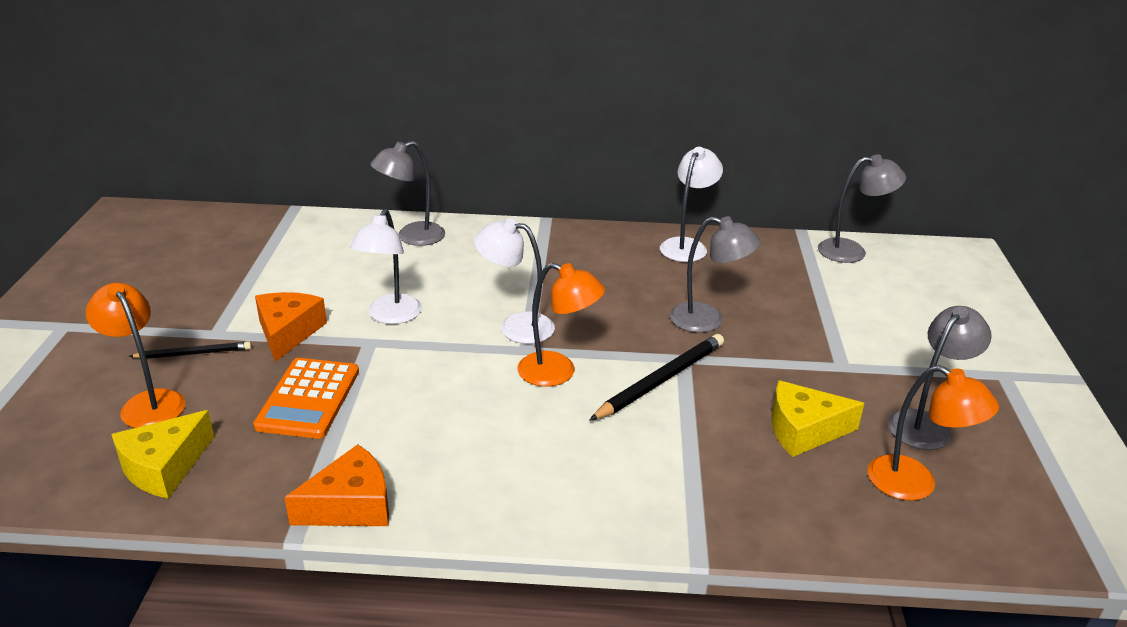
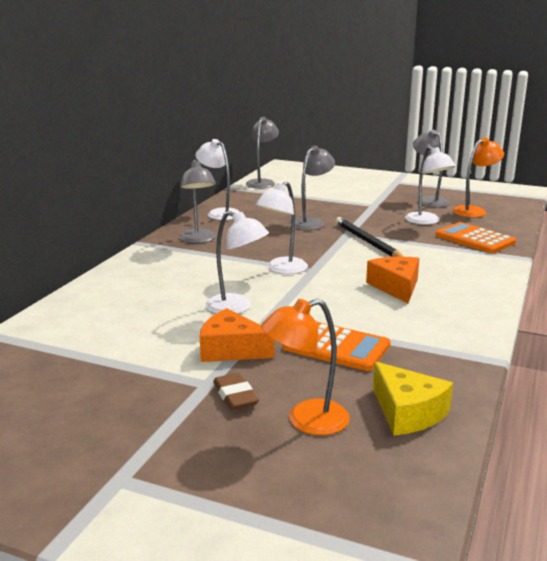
camera: 70 degrees left, 10 degrees down
(194, 353) = (235, 396): black pencil -> brown eraser
(350, 505) = (469, 340): orange cheese -> orange cheese (396, 287)
(412, 237) = (114, 288): grey lamp -> grey lamp (198, 240)
(558, 373) = (345, 265): orange lamp -> none
(754, 492) = (474, 239): none -> orange calculator
(804, 430) = (426, 221): yellow cheese -> white lamp

